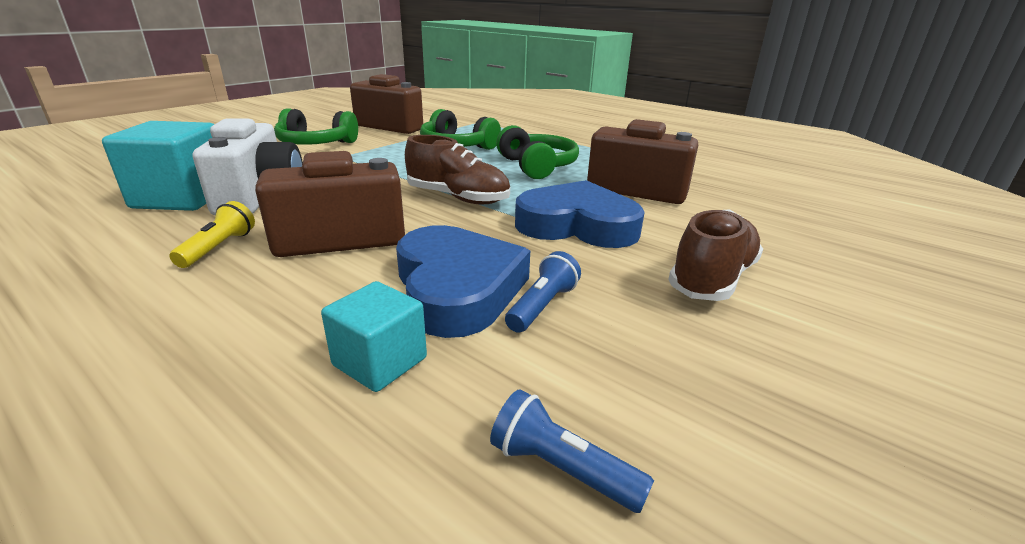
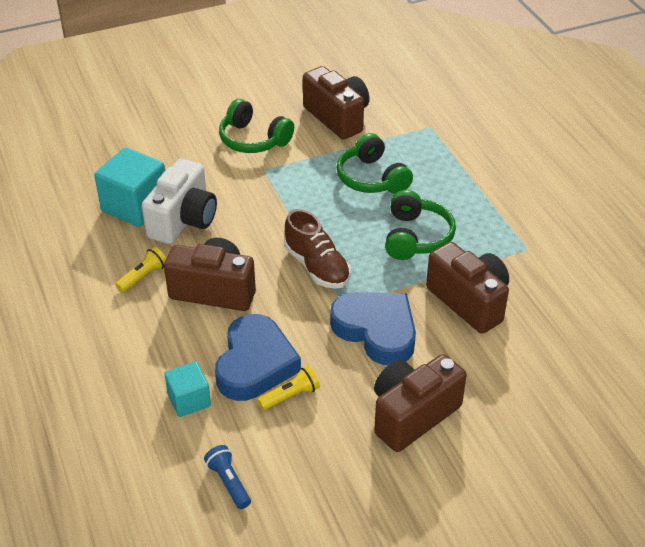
camera: 30 degrees right, 15 degrees up
(542, 306) = (291, 396): blue flashlight -> yellow flashlight
(712, 279) = (412, 415): brown shoe -> brown camera

